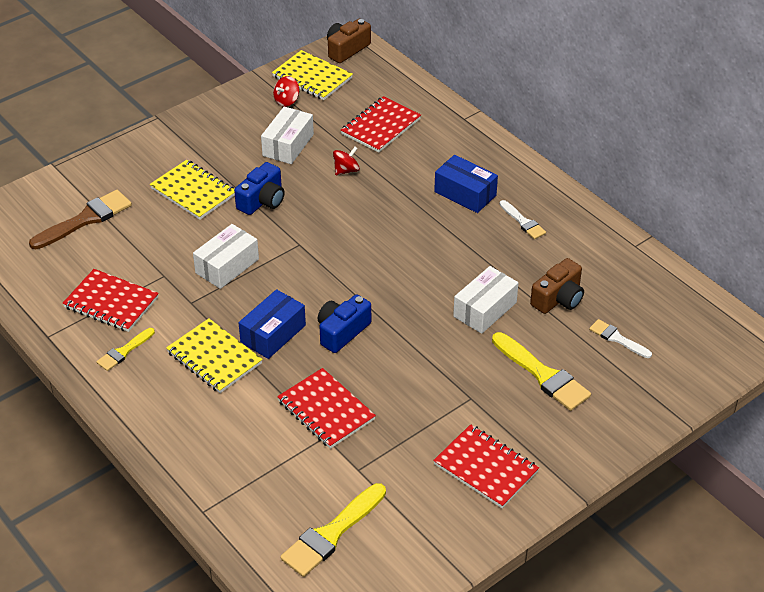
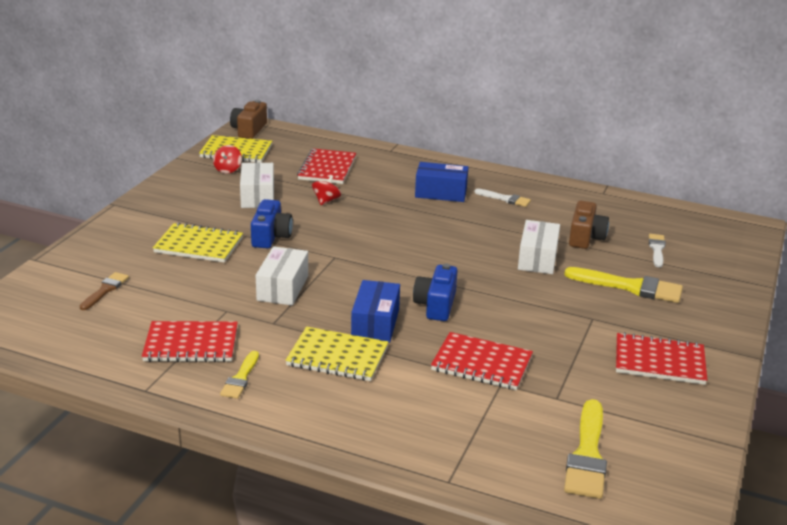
camera: 30 degrees left, 15 degrees down
(85, 219) = (105, 290): brown brush -> brown brush, size x0.57
(617, 339) = (657, 249): white brush -> white brush turned 90 degrees clockwise

